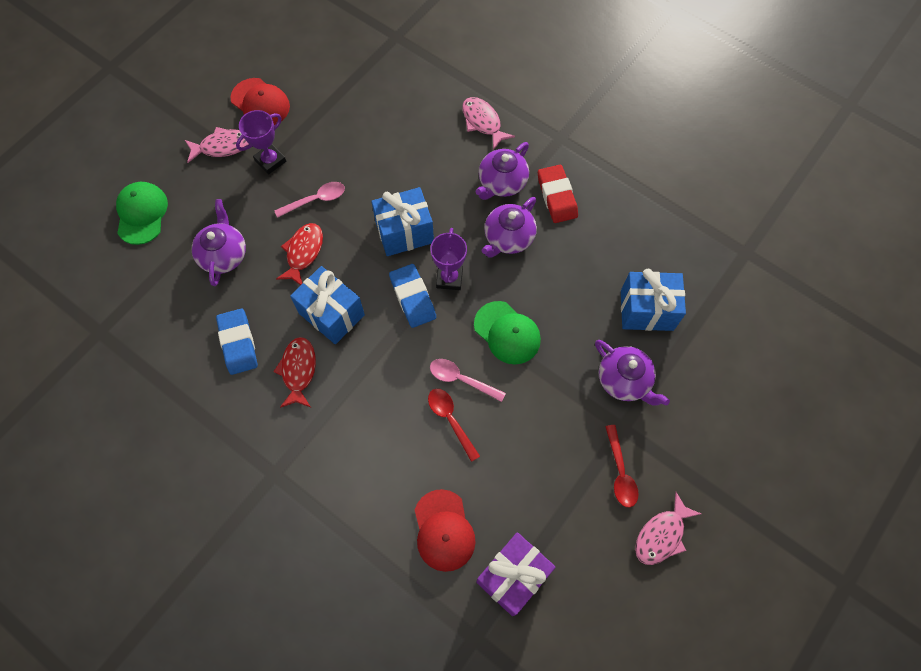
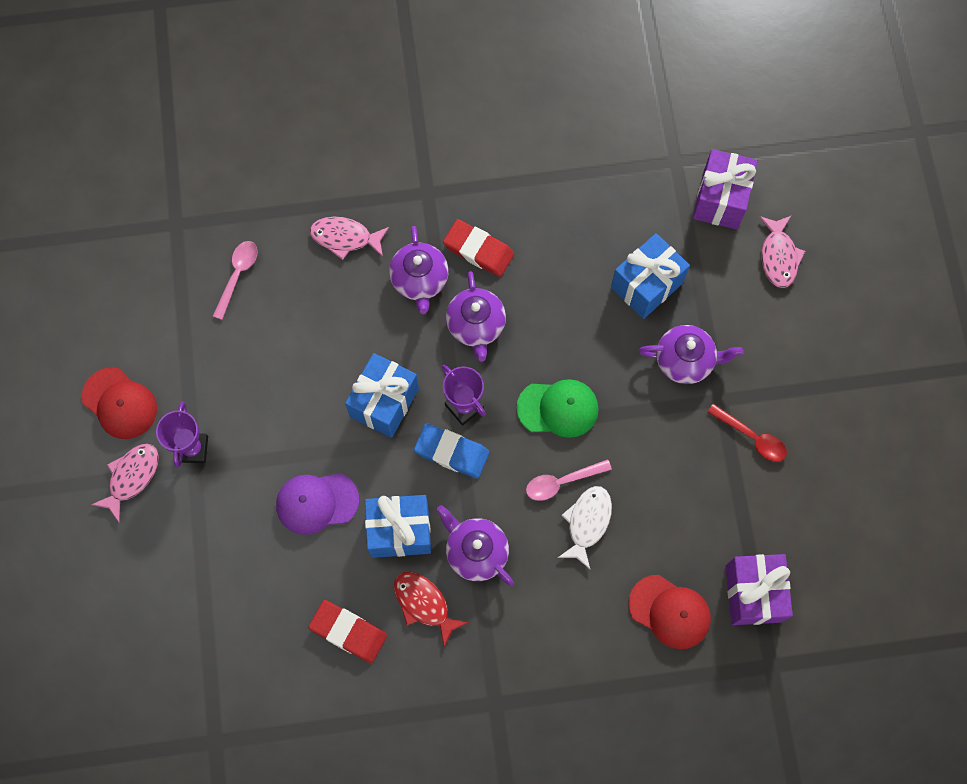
camera: 45 degrees left, 5 degrees up
(142, 214) = (129, 607): green cap -> none
(223, 254) = (248, 571): purple teapot -> purple teapot (475, 551)
(238, 343) = (348, 632): blue eraser -> red eraser
(260, 103) = (120, 403): red cap -> red cap turned 45 degrees clockwise
(303, 253) = (316, 502): red fish -> purple cap
(315, 200) = (274, 446): pink spoon -> pink spoon (237, 275)
(450, 420) = (587, 522): red spoon -> white fish
(662, 535) = (825, 455): pink fish -> pink fish (778, 256)
(755, 302) = (720, 199): none -> purple gift

